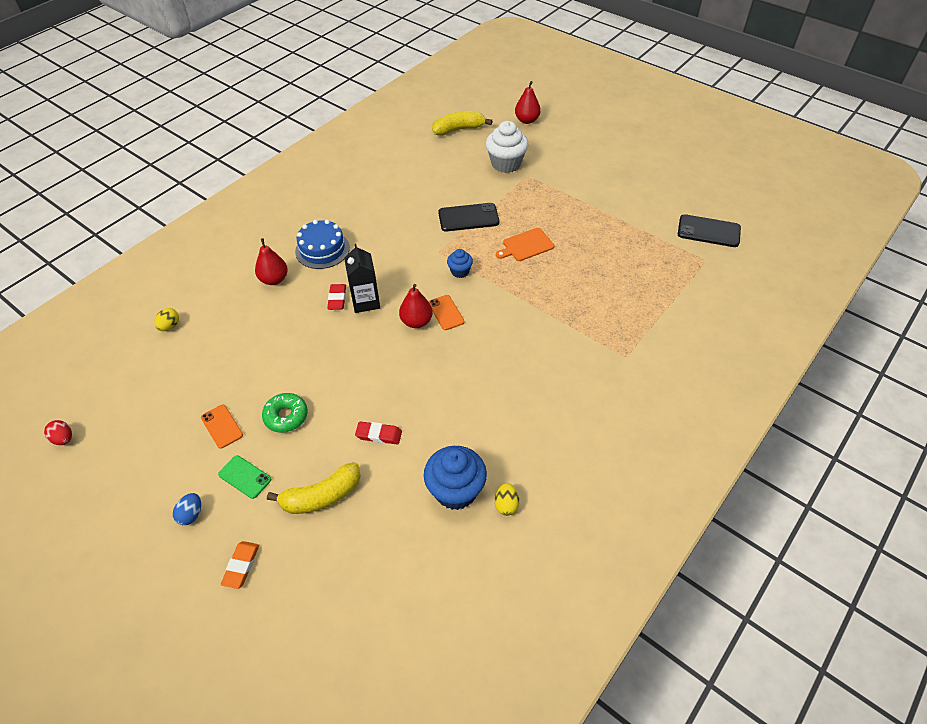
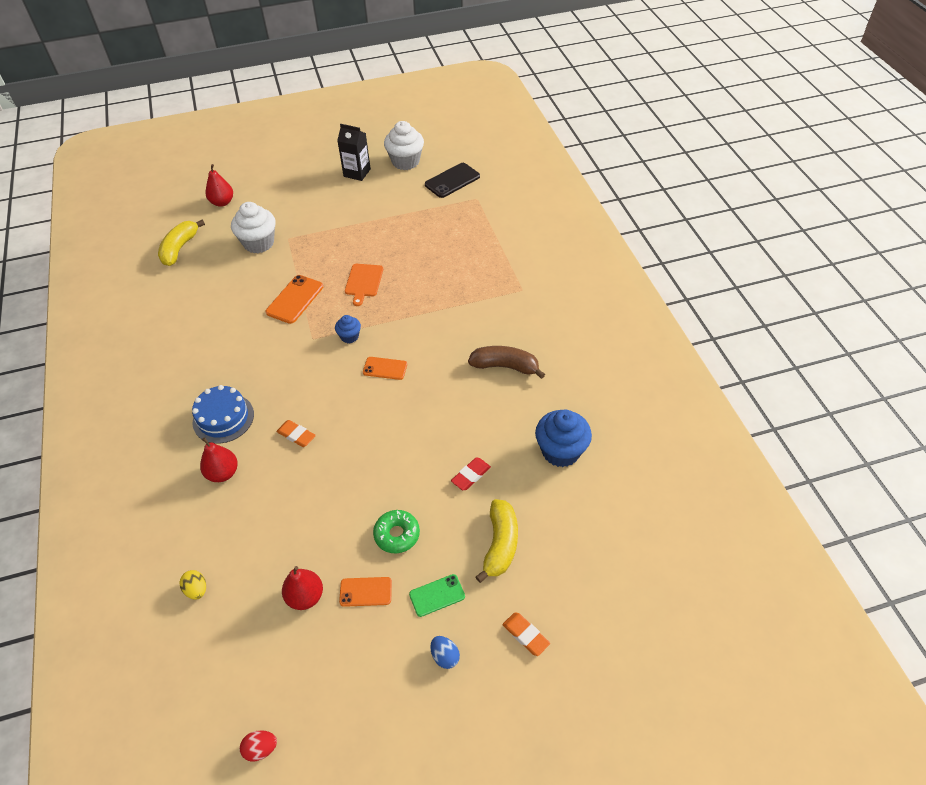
camera: 55 degrees left, 0 degrees up
(337, 299) = (296, 435): red eraser -> orange eraser
(365, 301) = (320, 416): black carton -> black carton (357, 173)
(416, 322) = (376, 392): red pear -> red pear (305, 596)
(468, 217) = (295, 299): black phone -> orange phone
(506, 505) = (594, 427): yellow egg -> none
(519, 394) = (505, 366): none -> brown banana
(695, 189) = (405, 162): none -> white cupcake

